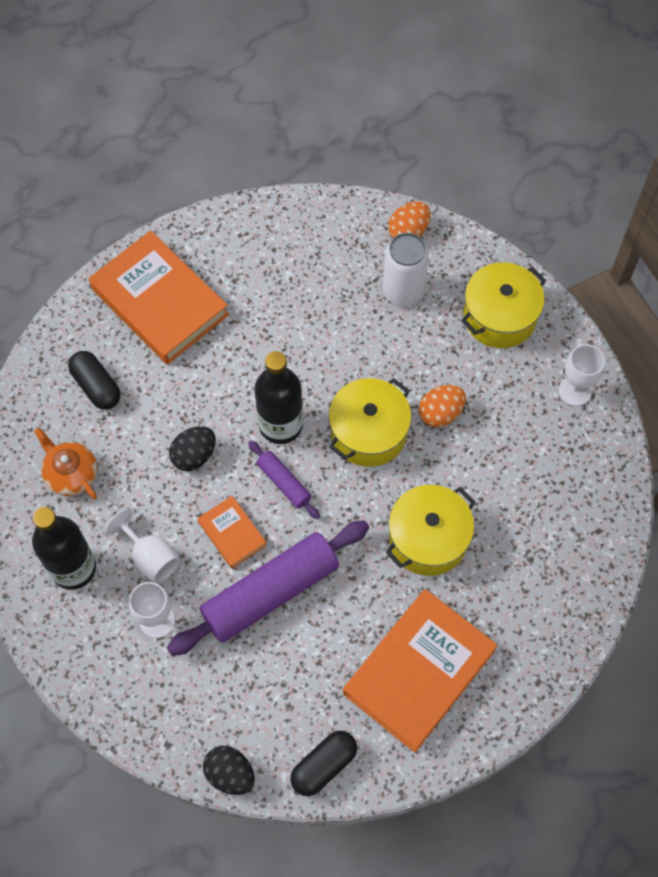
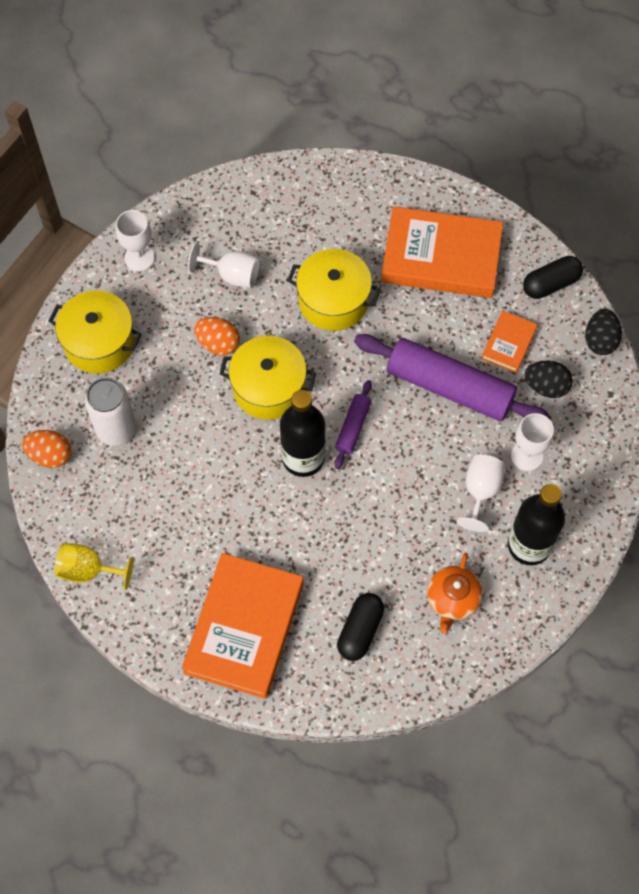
camera: 120 degrees left, 0 degrees up
(194, 455) = (373, 510): black egg -> black egg (546, 386)
(232, 533) = (421, 442): orange book -> orange book (509, 344)
(285, 215) = (88, 570): none -> yellow goblet
(324, 766) = (550, 284): black capsule -> black capsule turned 45 degrees counterclockwise
(509, 462) = (232, 275): none -> white goblet

